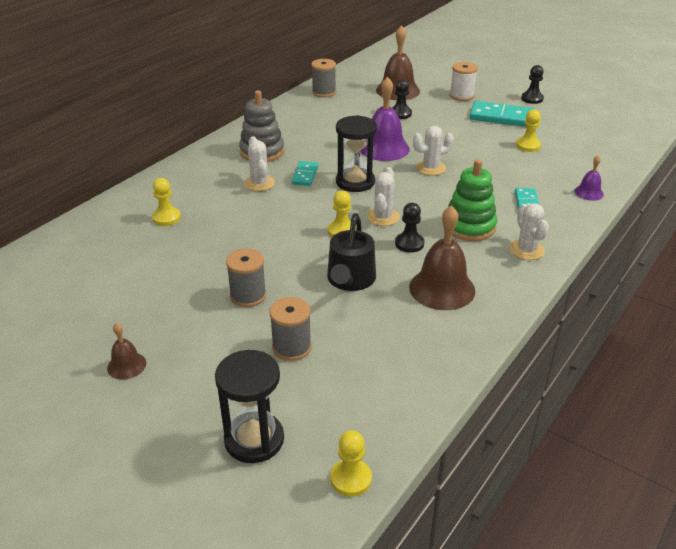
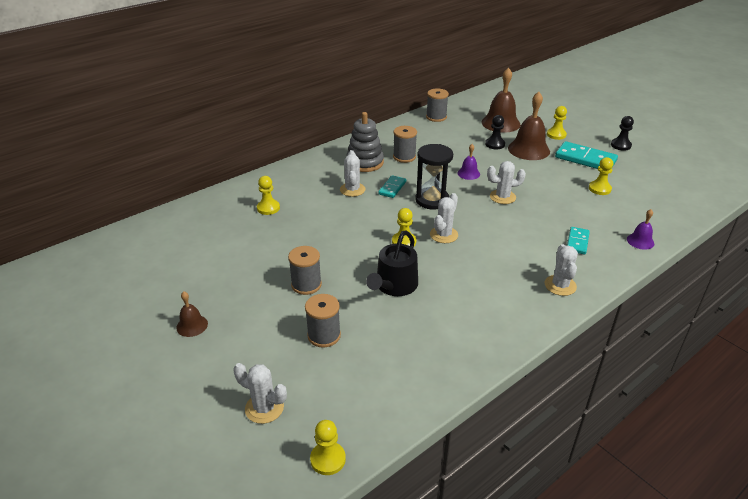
camera: 15 degrees right, 0 degrees up
(254, 439) = (264, 408): black hourglass -> white cactus
(305, 140) = (404, 157): none -> grey spool
(384, 148) = (468, 173): purple bell -> purple bell, size x0.52
(409, 243) = (457, 262): black pawn -> none
(442, 288) = (470, 307): brown bell -> brown bell (528, 149)
(461, 96) = (556, 135): white spool -> yellow pawn
(469, 226) = (516, 255): green stacking toy -> none

